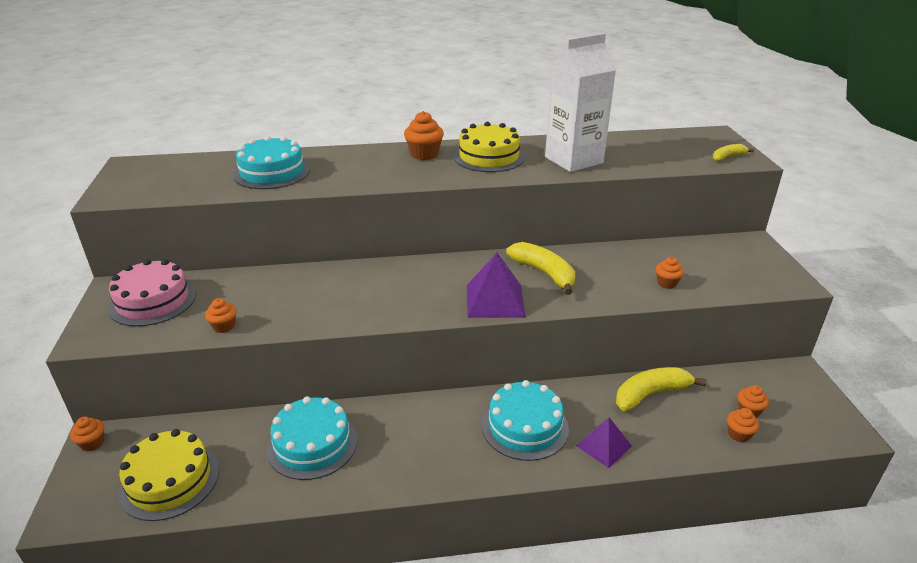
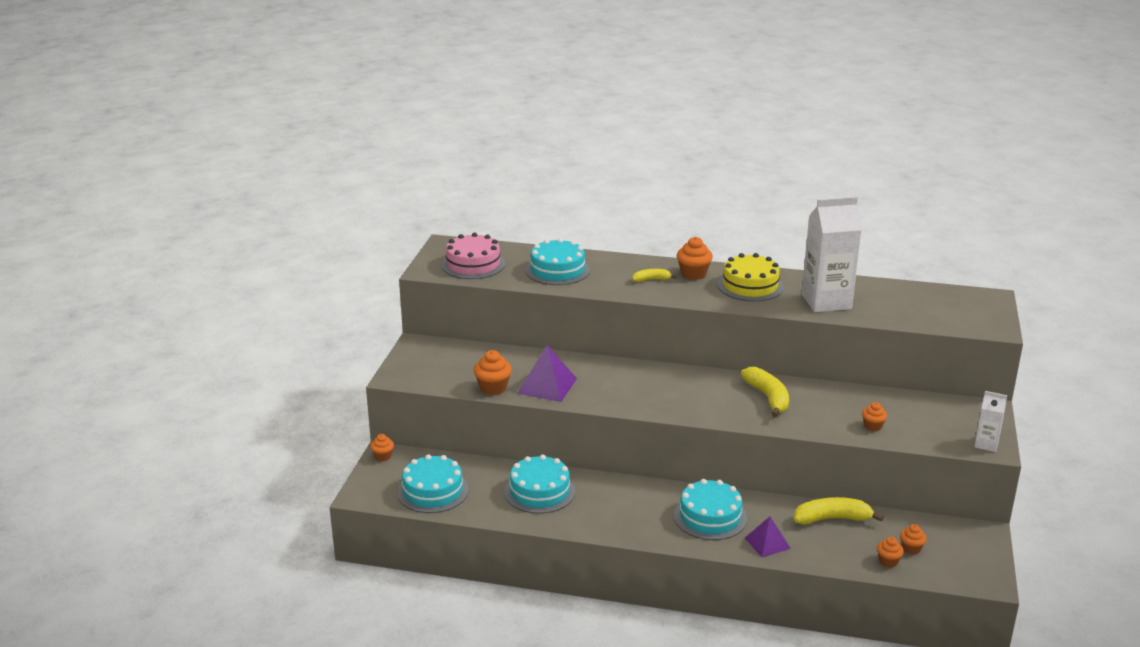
camera: 20 degrees right, 5 degrees down
(153, 301) = (444, 359): pink cake -> pink cake (473, 264)
(170, 480) = (433, 491): yellow cake -> turquoise cake
(224, 326) = (493, 388): orange cupcake -> orange cupcake, size x1.61
(495, 300) = (712, 410): purple pyramid -> purple pyramid (547, 385)
(727, 157) = (978, 323): yellow banana -> yellow banana (651, 279)
(784, 279) = (986, 444): none -> white carton

